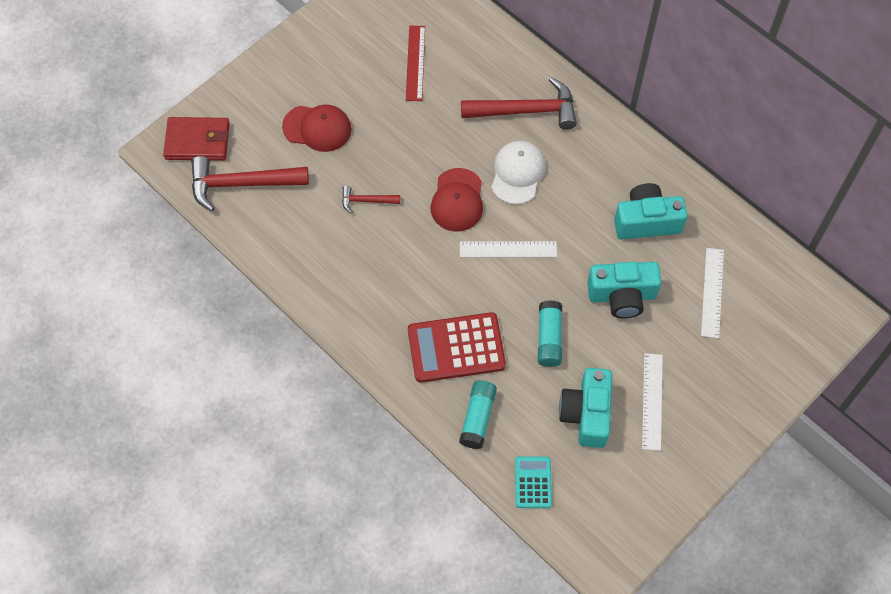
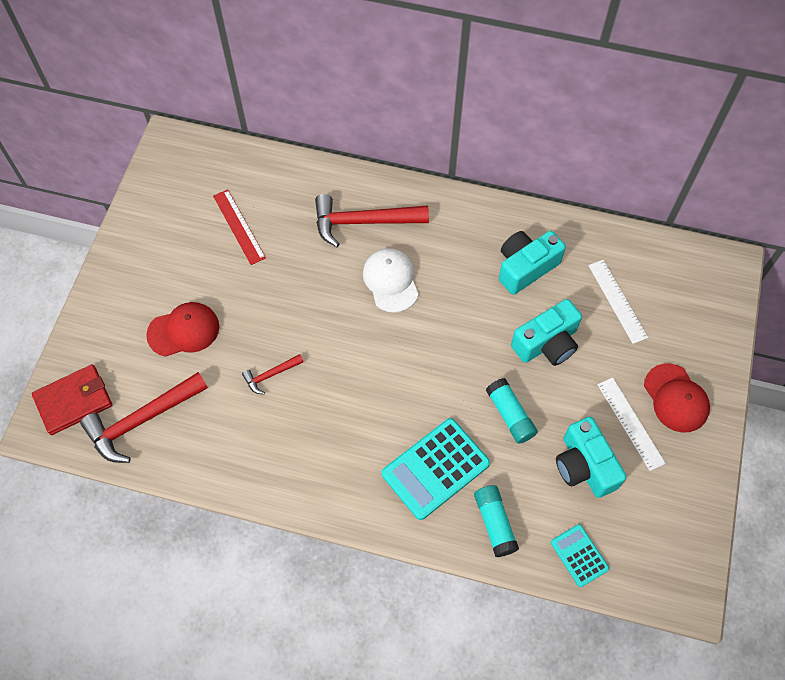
camera: 30 degrees left, 0 degrees up
(456, 348) = (435, 468): red calculator -> turquoise calculator
(457, 200) = (353, 332): red cap -> red cap (676, 398)
(508, 249) = (425, 353): white ruler -> none
(526, 111) = (363, 222): red hammer -> red hammer turned 150 degrees counterclockwise

